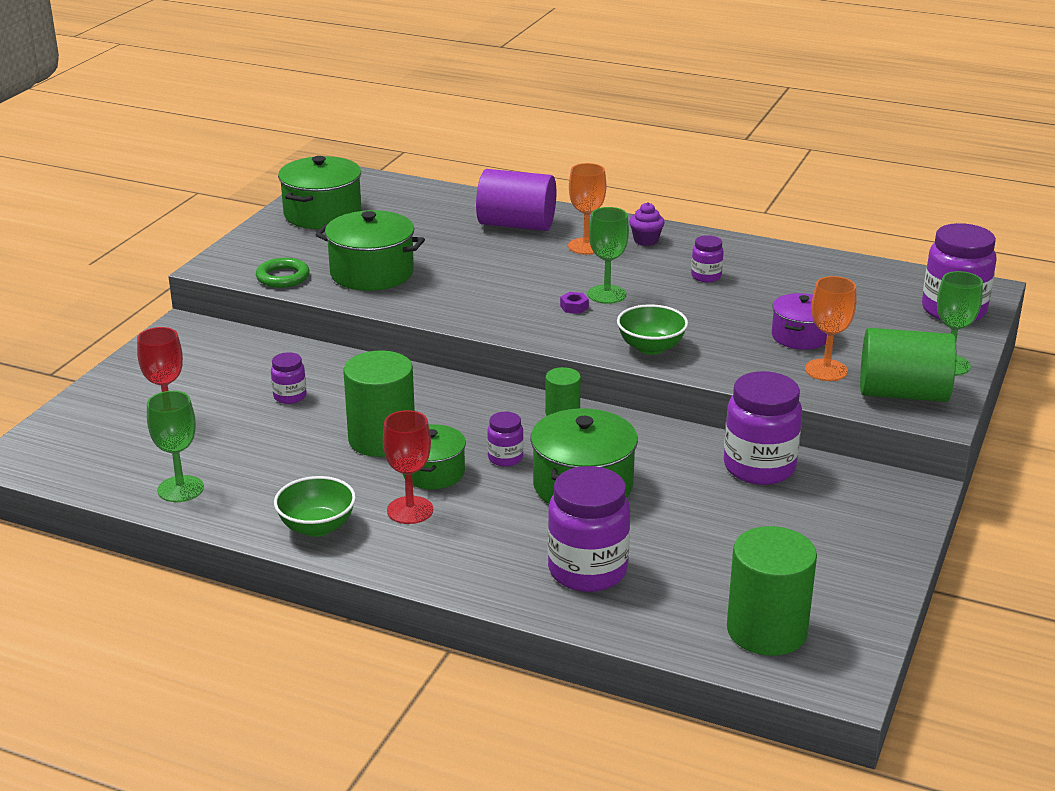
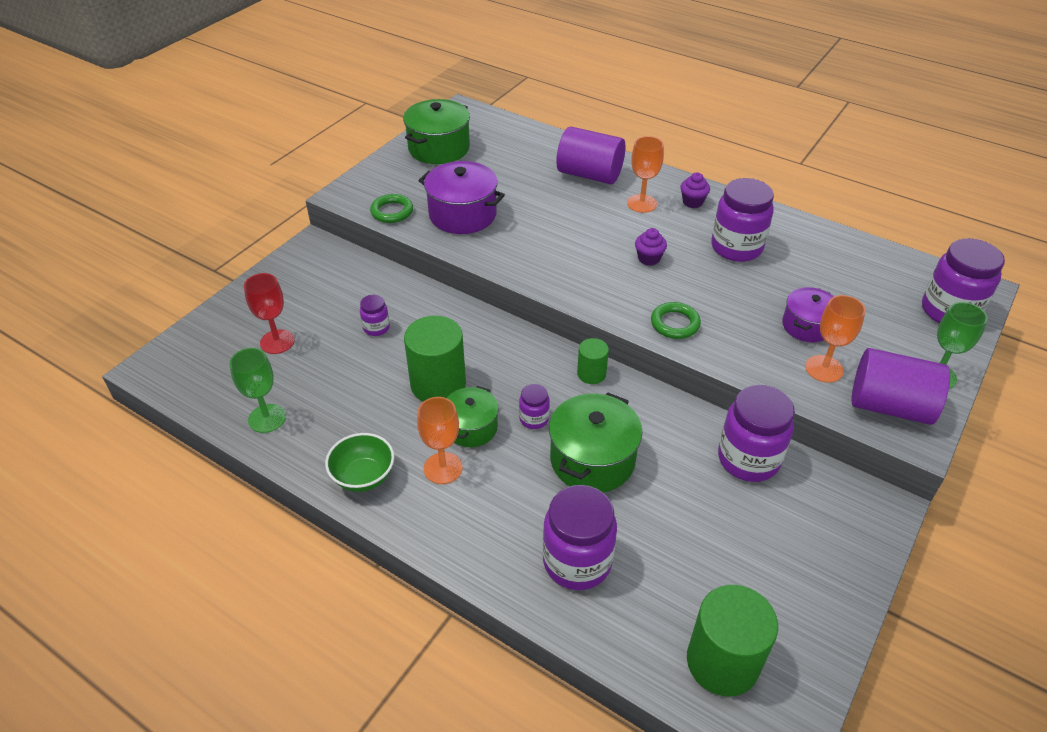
camera: 10 degrees right, 15 degrees up
(372, 273) = (462, 214): green pot -> purple pot
(410, 510) = (443, 468): red goblet -> orange goblet
(574, 307) = (618, 270): purple nut -> none
(607, 294) = (649, 259): green goblet -> purple cupcake
(651, 347) = (675, 324): green bowl -> green ring
(706, 276) = (736, 247): purple jar -> purple jar, size x2.03
(903, 393) = (889, 406): green cylinder -> purple cylinder

